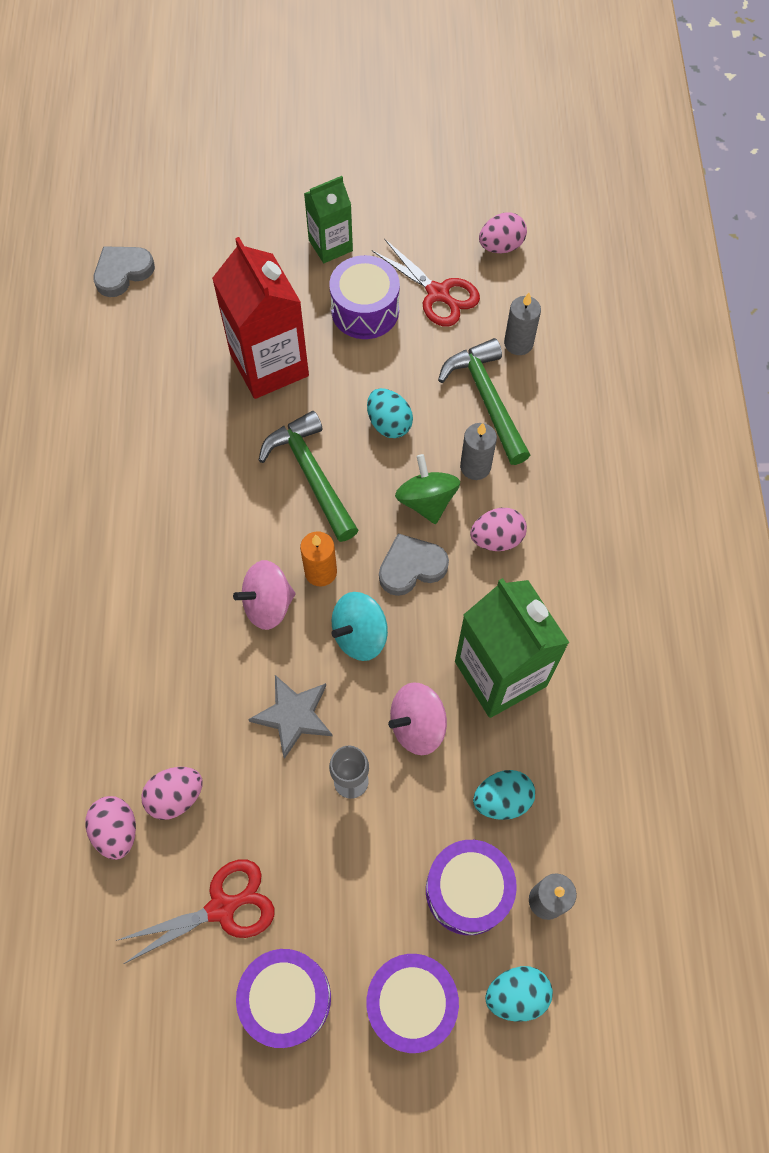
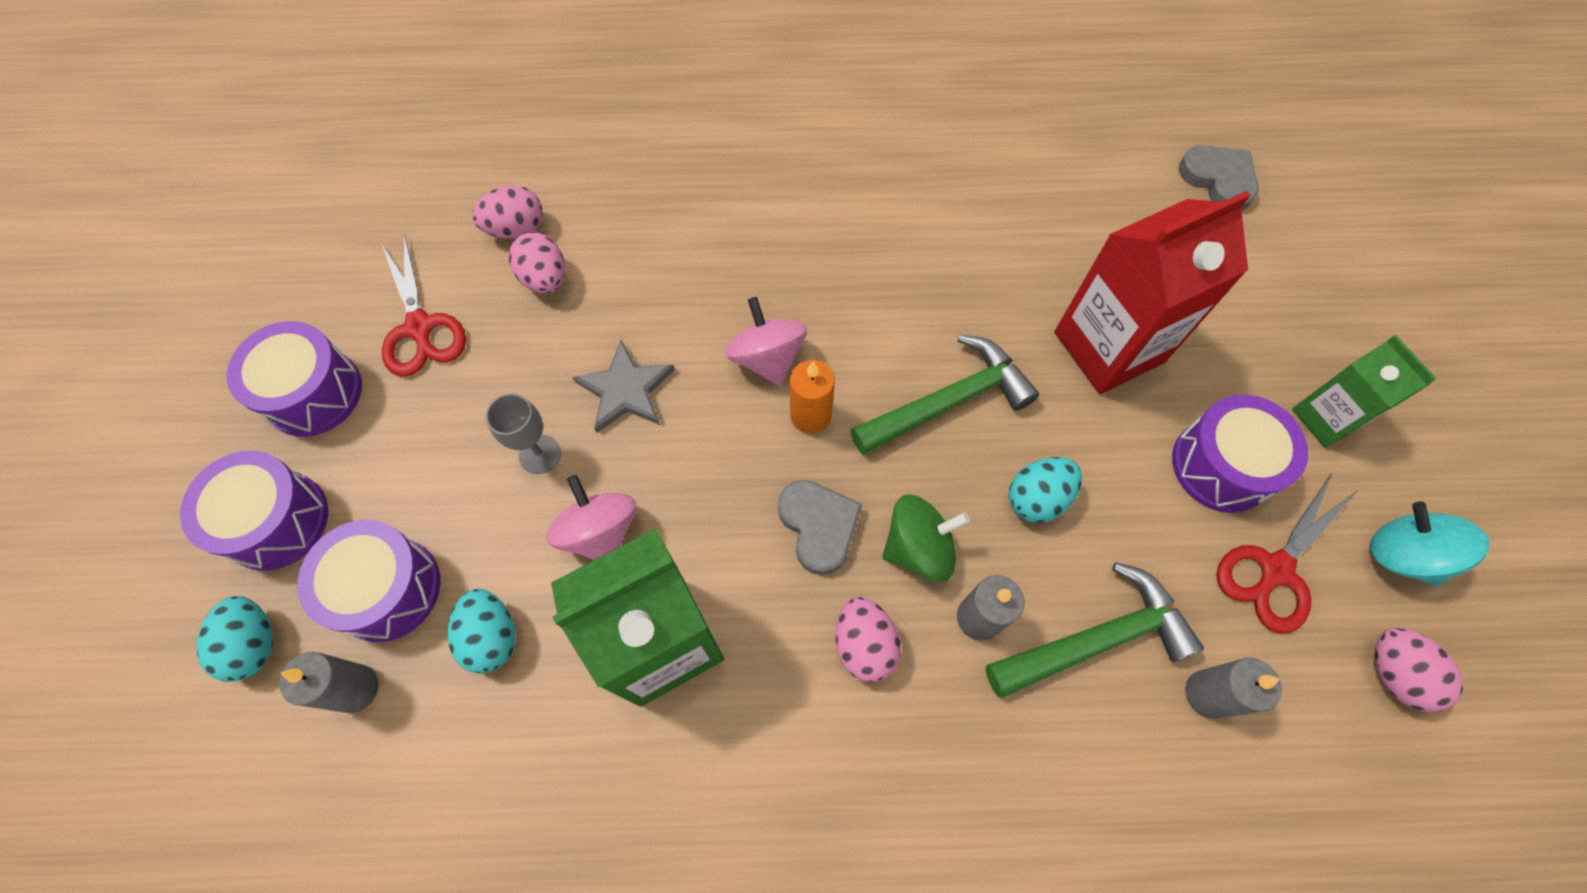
camera: 90 degrees right, 0 degrees up
(359, 635) = (724, 462): turquoise spinning top -> turquoise spinning top (1401, 555)

